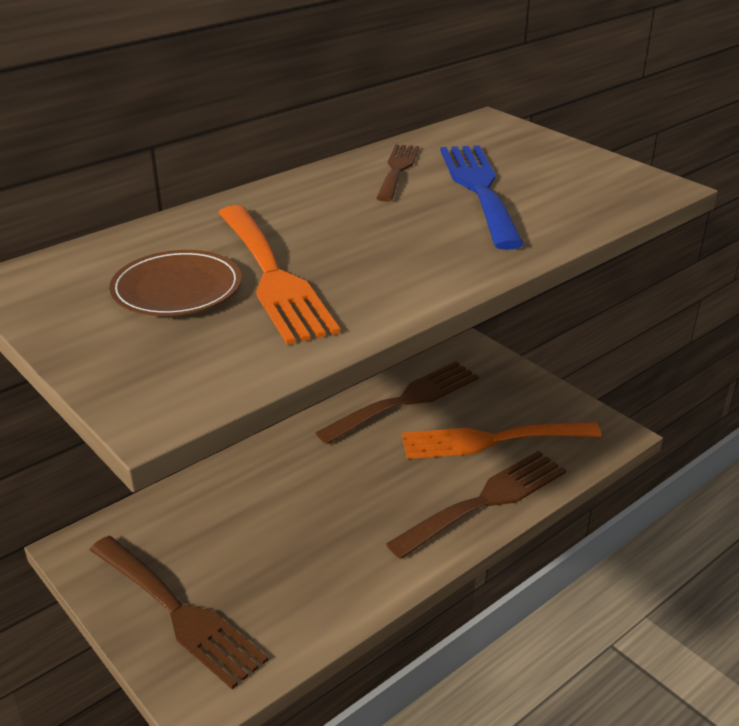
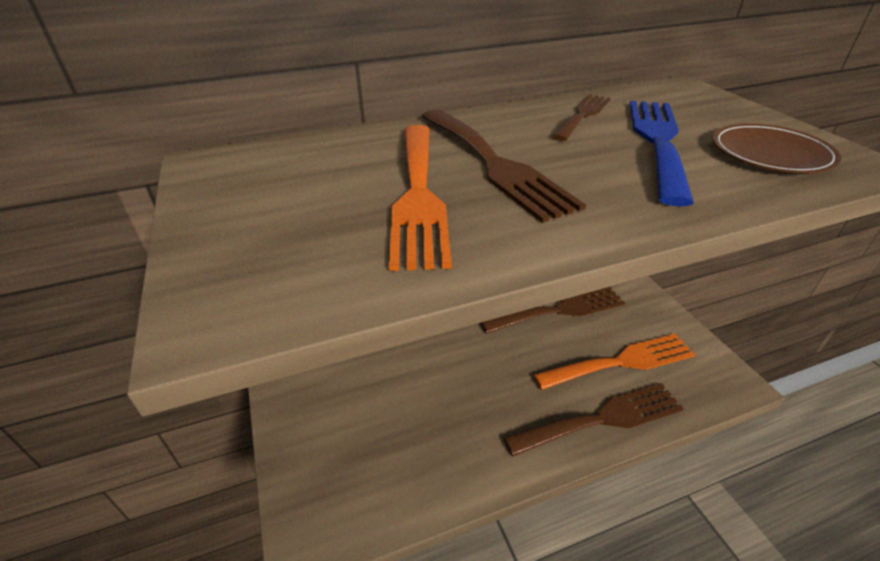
camera: 20 degrees right, 5 degrees up
(177, 288) = (326, 191): brown plate -> brown plate (770, 153)
(178, 613) = (322, 452): brown fork -> brown fork (494, 164)
(491, 440) = (621, 362): orange fork -> orange fork turned 150 degrees clockwise

